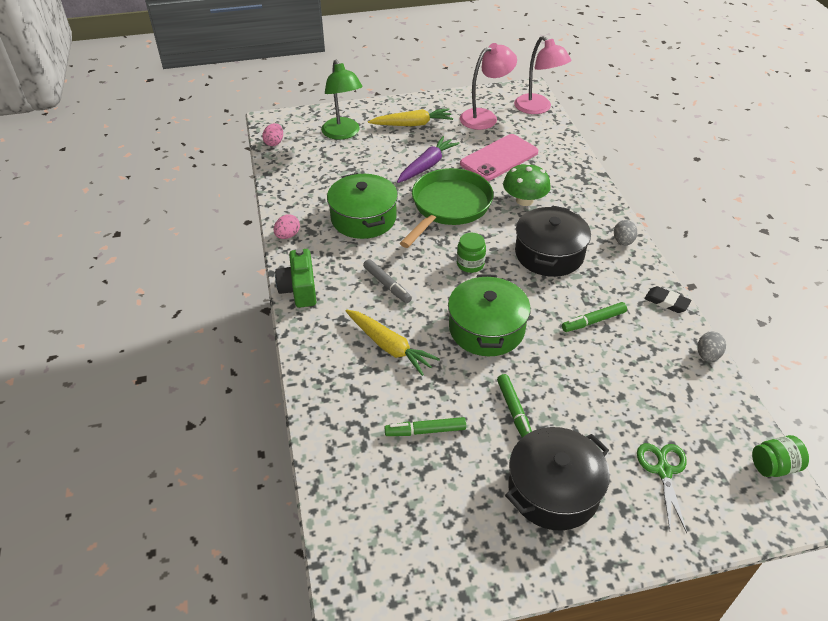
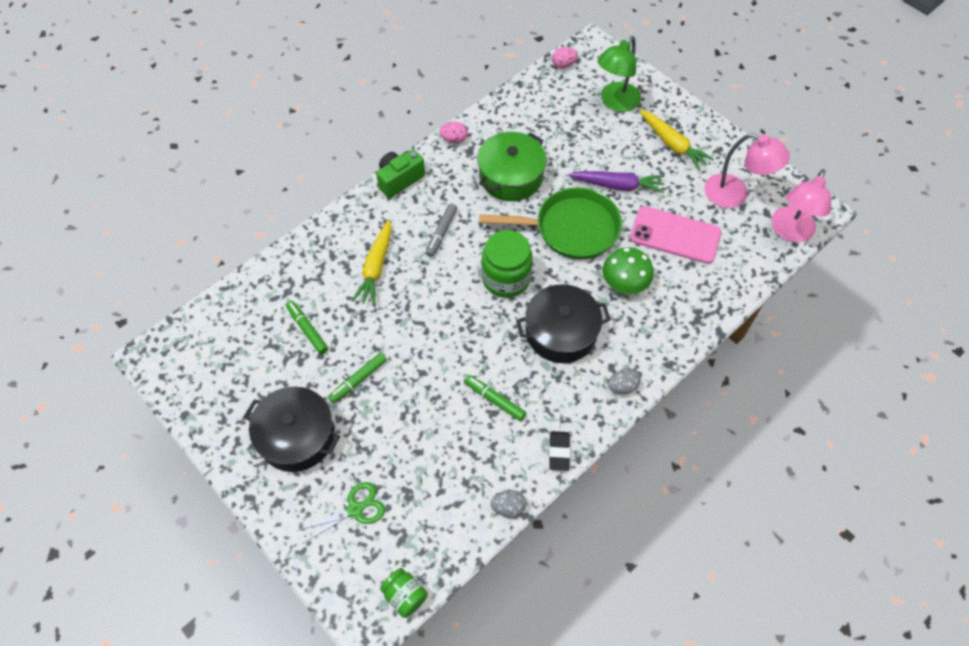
camera: 60 degrees right, 15 degrees up
(470, 264) = (506, 278): green jar -> green jar, size x1.78
(486, 328) = (436, 324): green pot -> none

